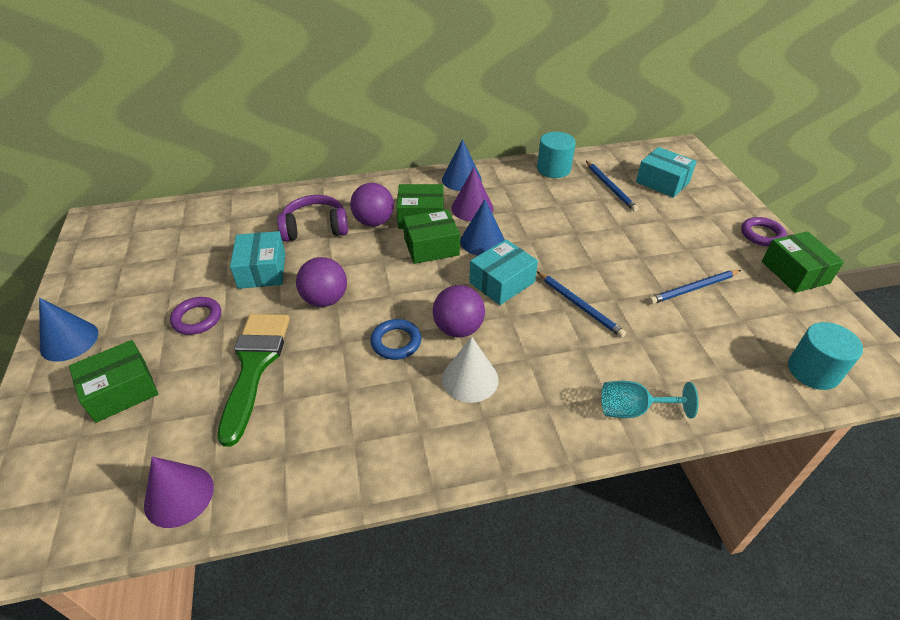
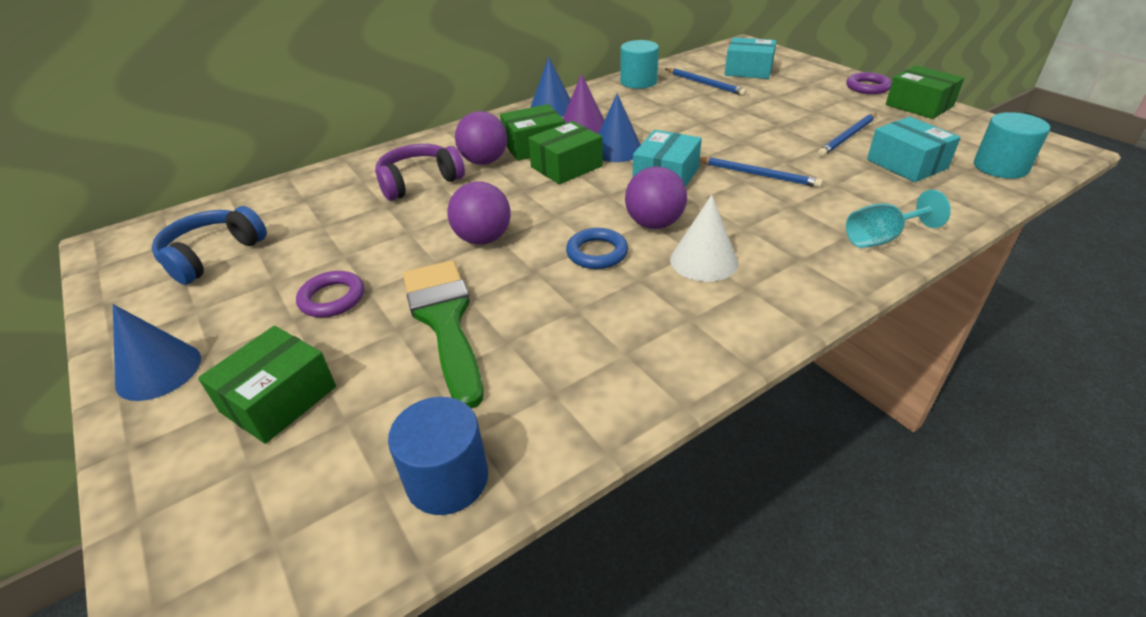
camera: 20 degrees left, 5 degrees down
(147, 253) = (212, 255): none -> blue headphones
(179, 495) = (447, 479): purple cone -> blue cylinder
(262, 270) = (383, 233): turquoise box -> turquoise box (906, 164)

